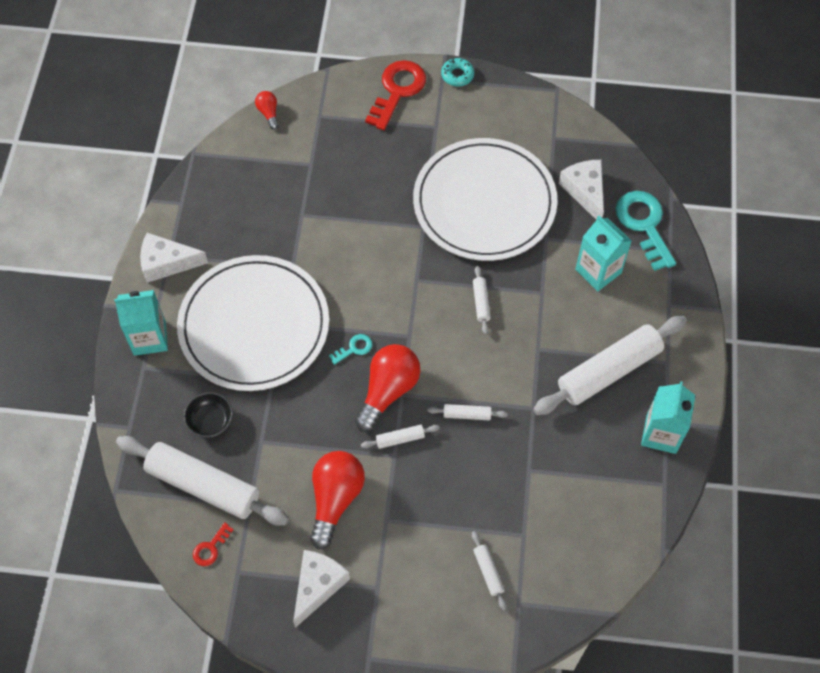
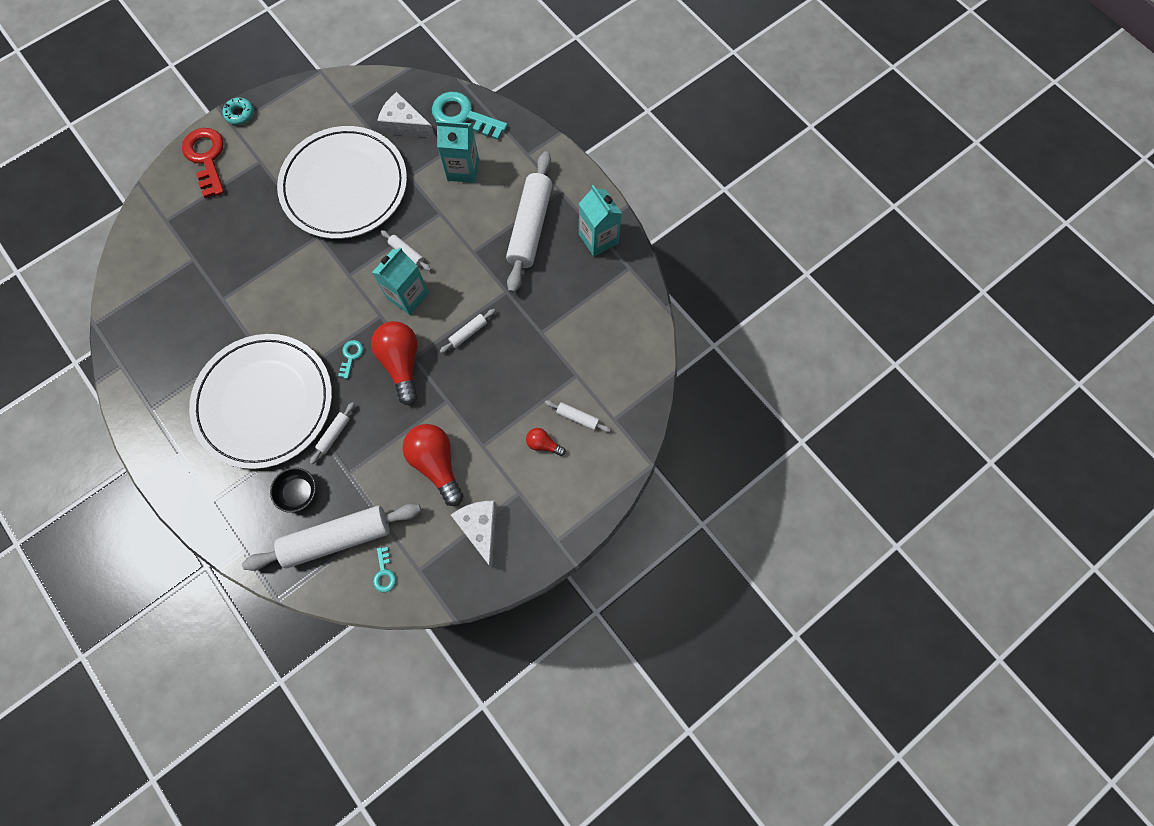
camera: 45 degrees left, 10 degrees up
(149, 338) = (195, 477): turquoise carton -> turquoise carton (408, 296)
(167, 263) = (154, 415): white cheese -> none
(210, 548) = (384, 573): red key -> turquoise key
(268, 113) = (124, 248): red light bulb -> red light bulb (543, 444)
(400, 439) = (440, 387): white rolling pin -> white rolling pin (334, 434)

